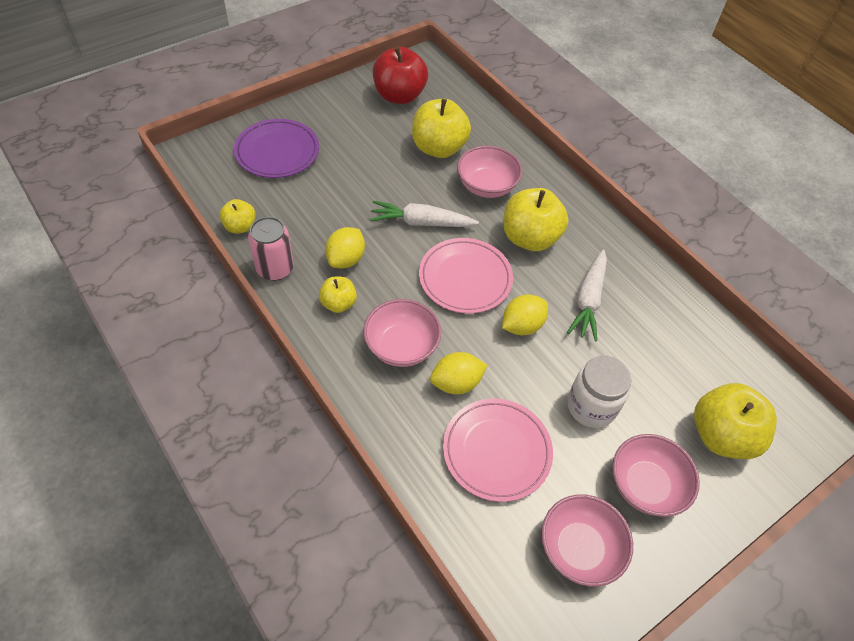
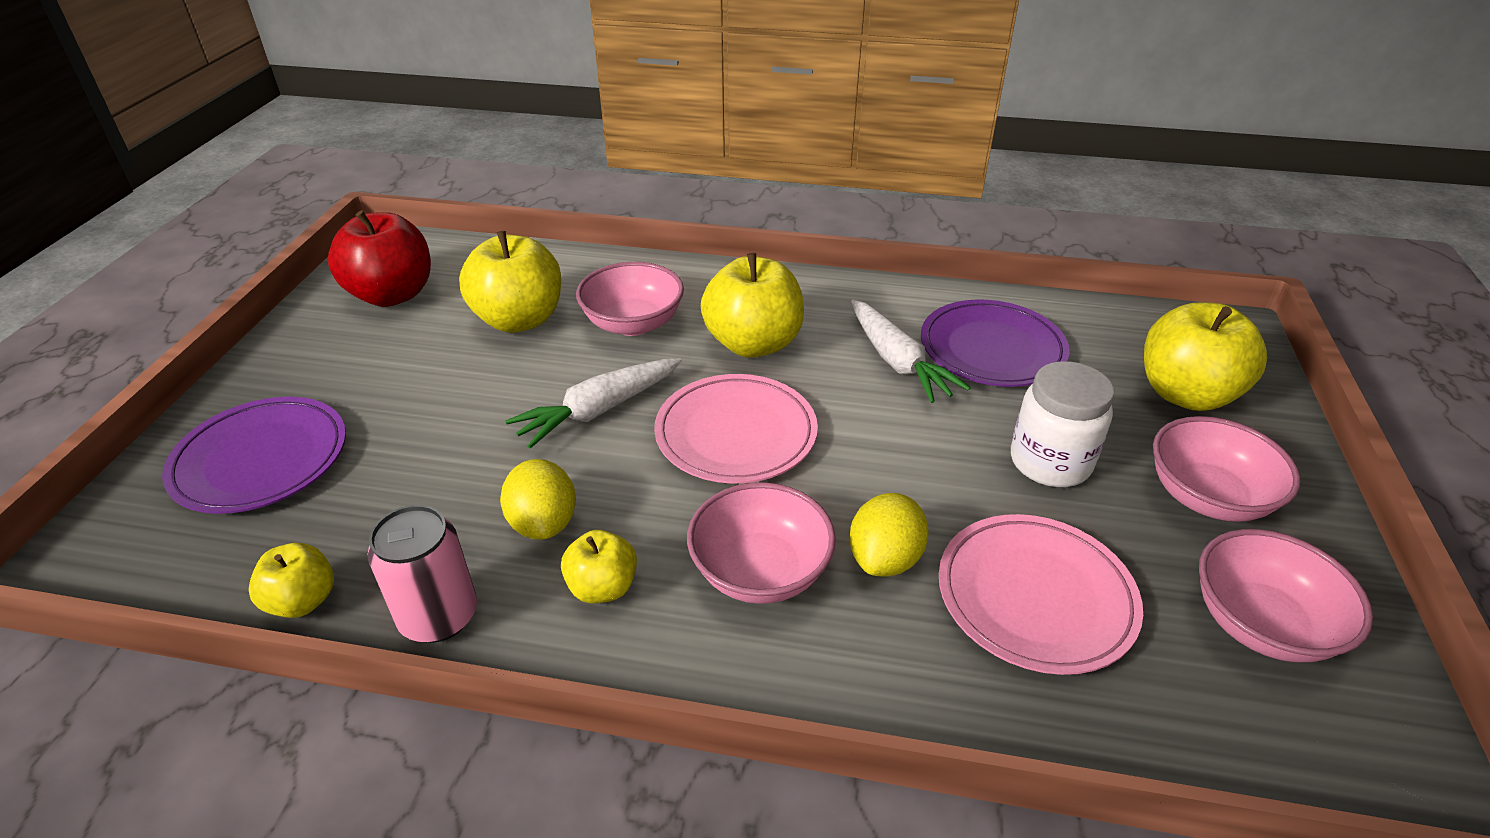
camera: 40 degrees left, 15 degrees down
(522, 325) = (868, 436): yellow lemon -> none
(649, 331) = (992, 349): none -> purple plate

